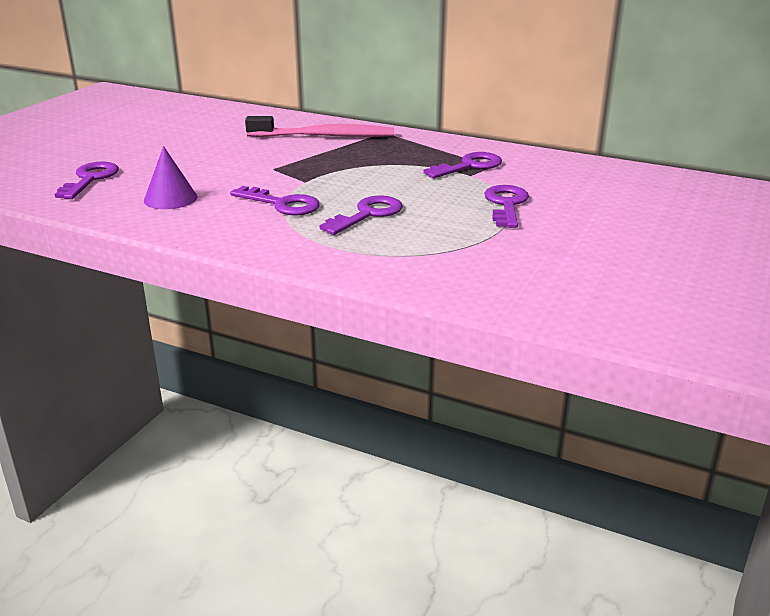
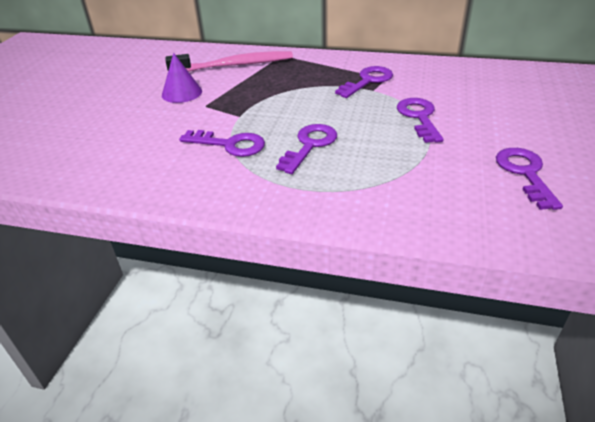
camera: 10 degrees left, 10 degrees up
(90, 179) = (42, 141): purple key -> purple key (525, 173)
(170, 198) = (125, 153): purple cone -> purple cone (182, 93)

